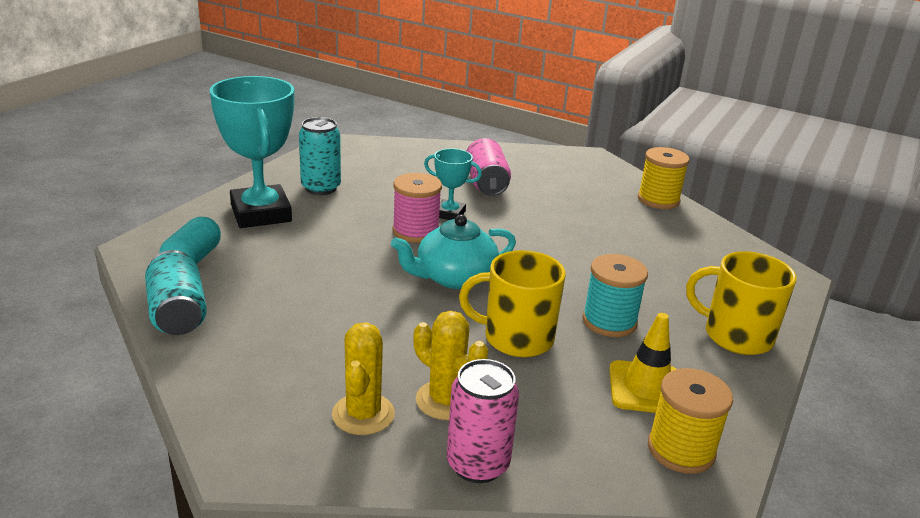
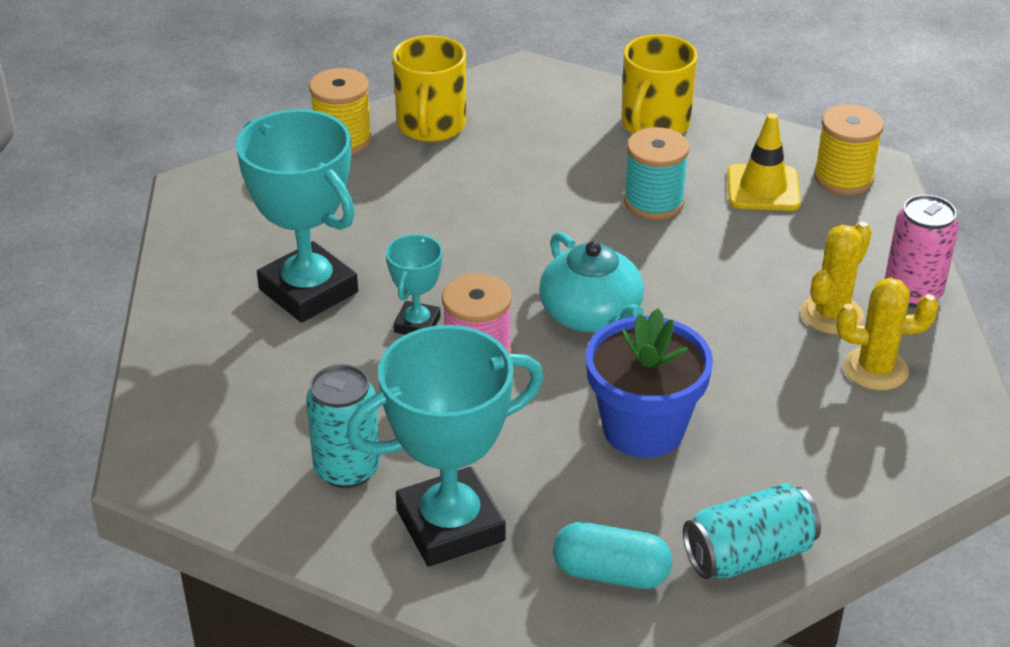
camera: 90 degrees left, 10 degrees up
(323, 285) = (643, 429): none -> blue flower pot
(486, 183) = (308, 291): pink can -> turquoise trophy
(516, 338) = (706, 267): yellow mug -> yellow mug (431, 126)

